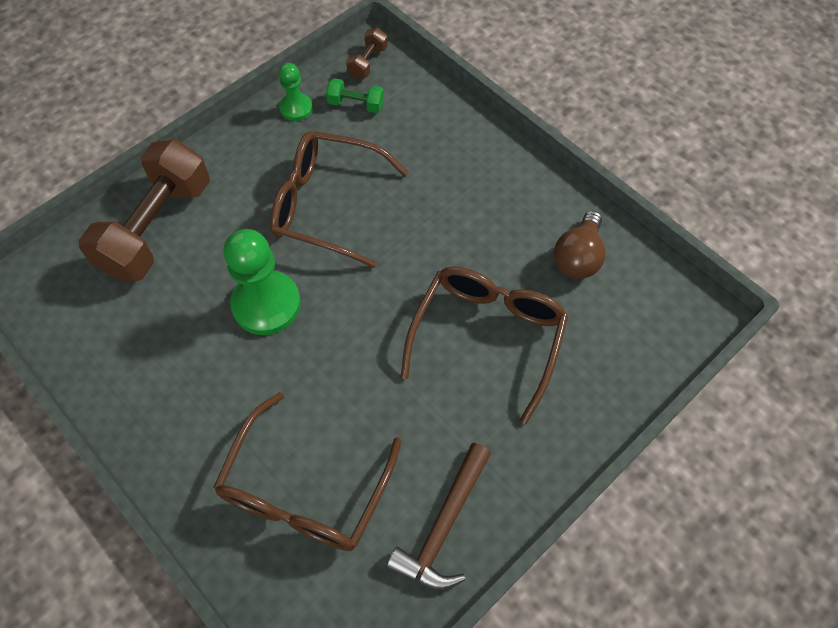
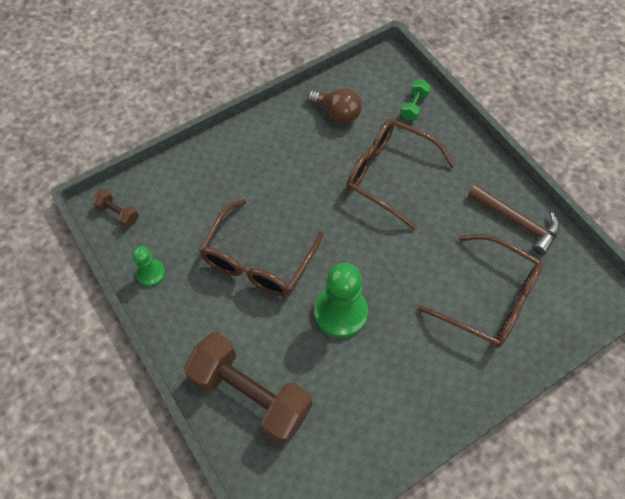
camera: 80 degrees left, 0 degrees up
(356, 104) = (161, 228): green dumbbell -> green dumbbell (414, 106)

